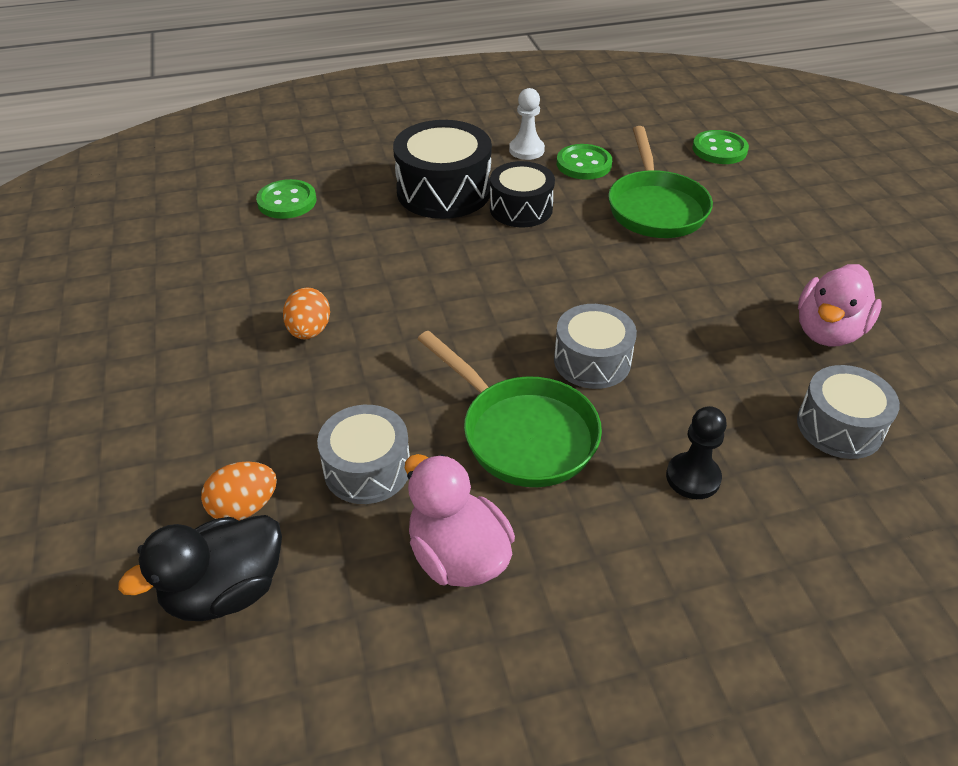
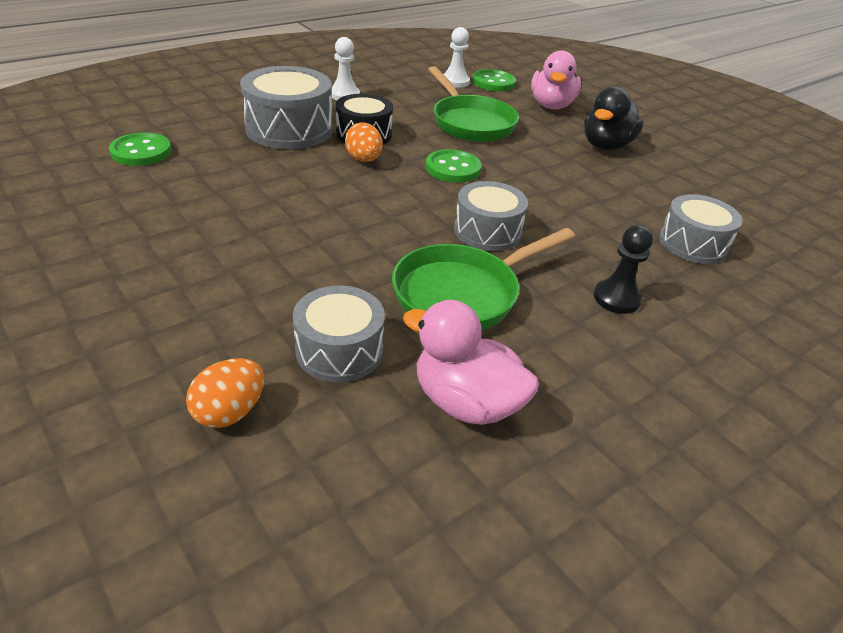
camera: 25 degrees left, 5 degrees down
(225, 591) = (249, 495): black duck -> black duck (606, 146)
(309, 331) = (219, 249): orange egg -> orange egg (364, 159)
(444, 191) = (289, 129): black drum -> grey drum
(522, 433) = (463, 294): green pan -> green pan turned 120 degrees clockwise
(584, 164) = (397, 100): green button -> green button (453, 168)
(670, 143) = (455, 82): none -> white pawn
(828, 331) = (644, 185): pink duck -> pink duck (551, 105)

